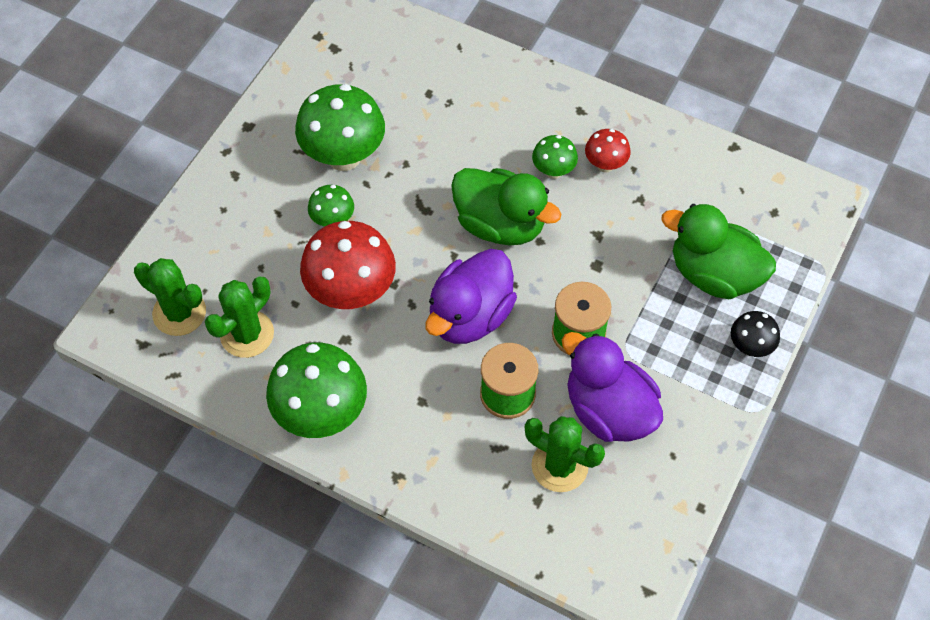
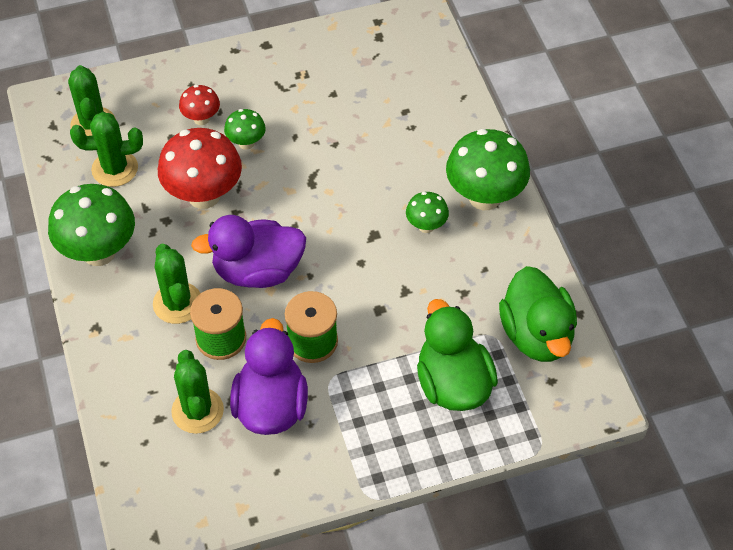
camera: 45 degrees right, 5 degrees down
(344, 156) = (301, 109): green mushroom -> green mushroom (484, 197)
(439, 397) = (177, 303): none -> green cactus
(500, 224) = (348, 231): green duck -> green duck (536, 335)
(605, 165) = (467, 250): red mushroom -> red mushroom (201, 119)
(750, 347) = (417, 452): black mushroom -> none

